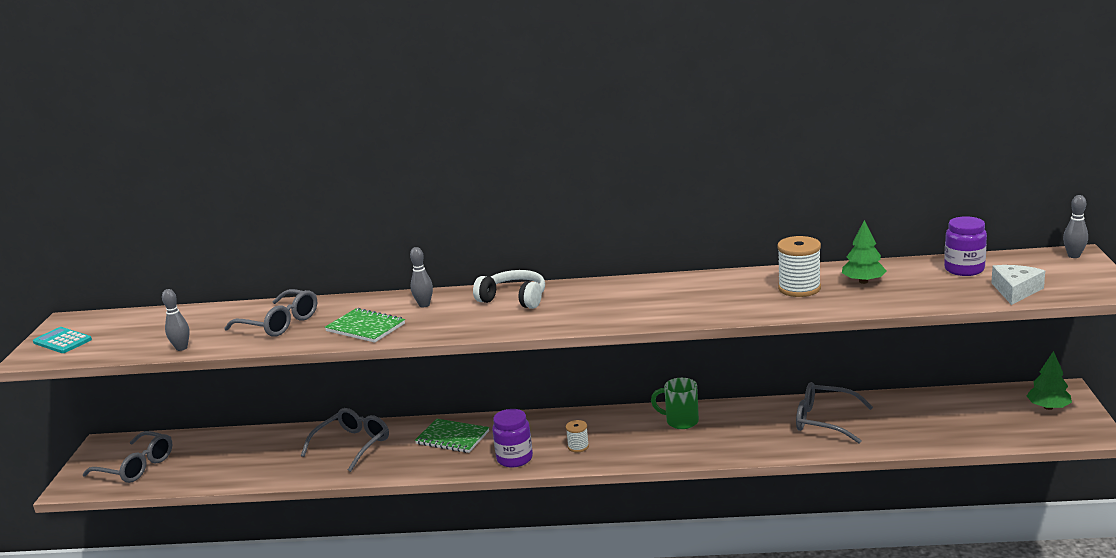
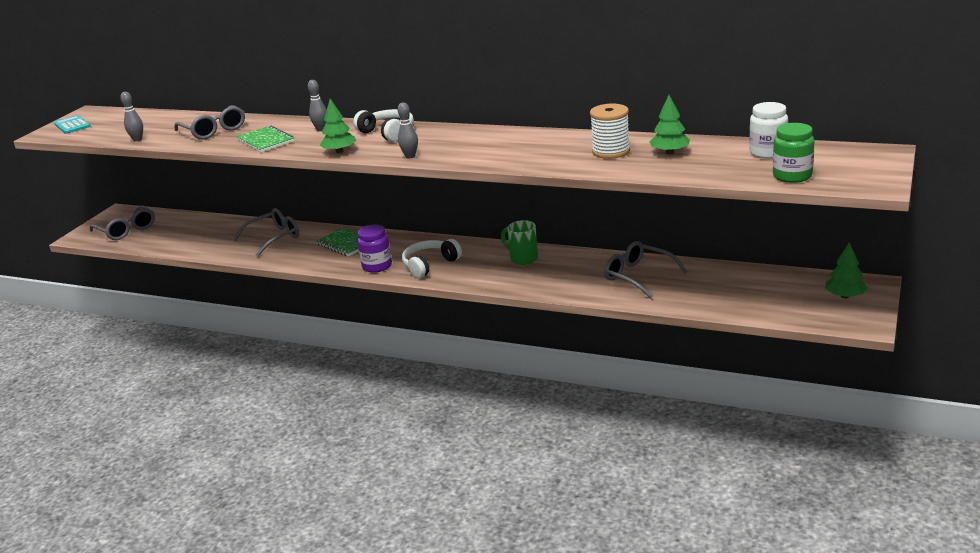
camera: 20 degrees right, 5 degrees up
(477, 328) = (339, 151): none -> green tree
(578, 446) = (430, 265): white spool -> white headphones
(964, 269) = (767, 153): purple jar -> white jar
(1015, 291) = (792, 176): white cheese -> green jar
(1073, 256) = (881, 153): grey bowling pin -> grey bowling pin (410, 156)

